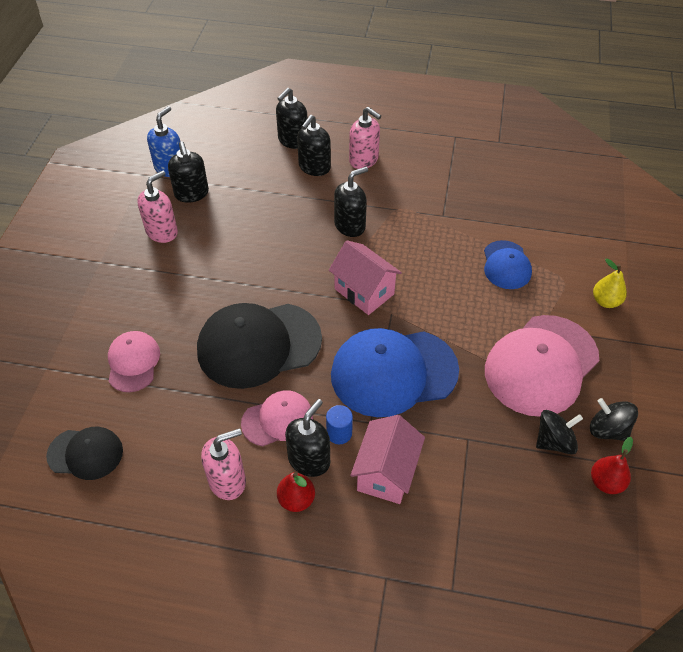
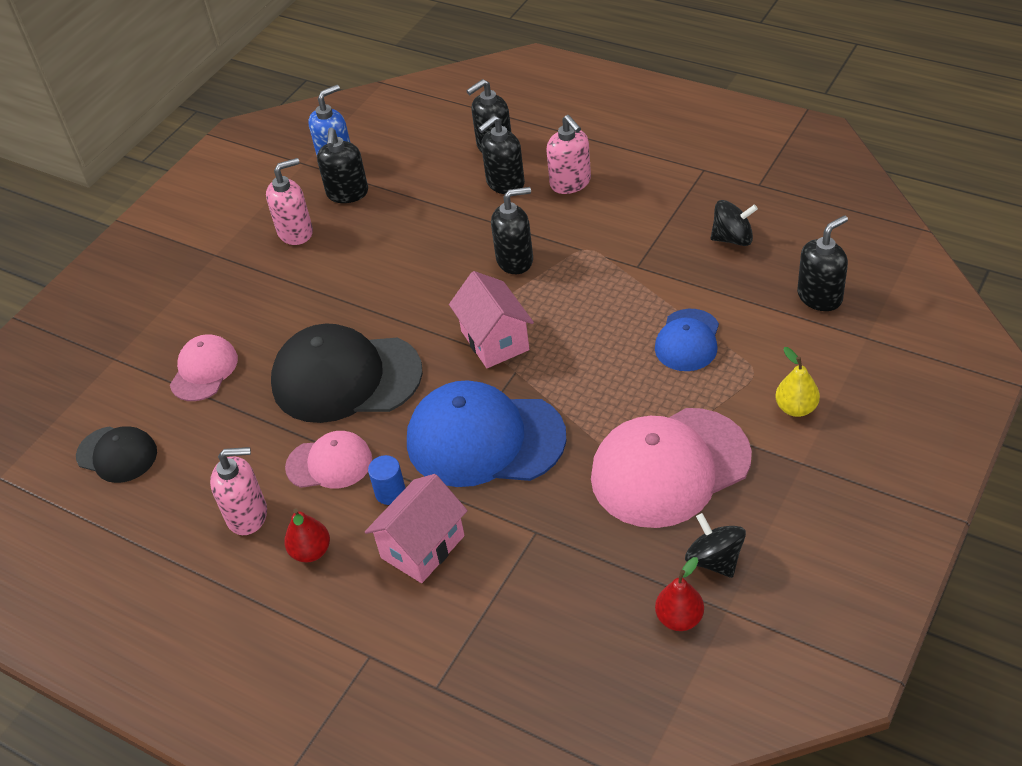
camera: 25 degrees right, 5 degrees down
(309, 460) = (344, 513): black soap dispenser -> black soap dispenser (820, 297)
(554, 441) = (639, 558): black spinning top -> black spinning top (733, 238)

